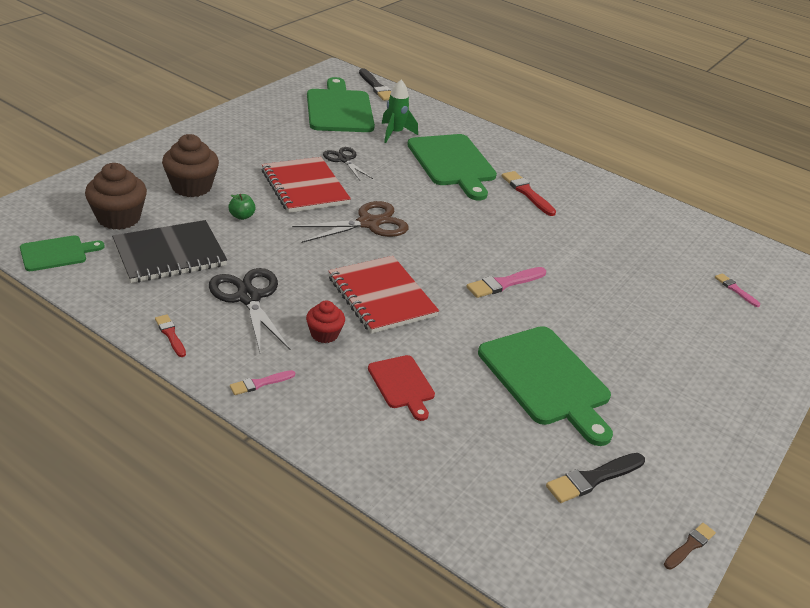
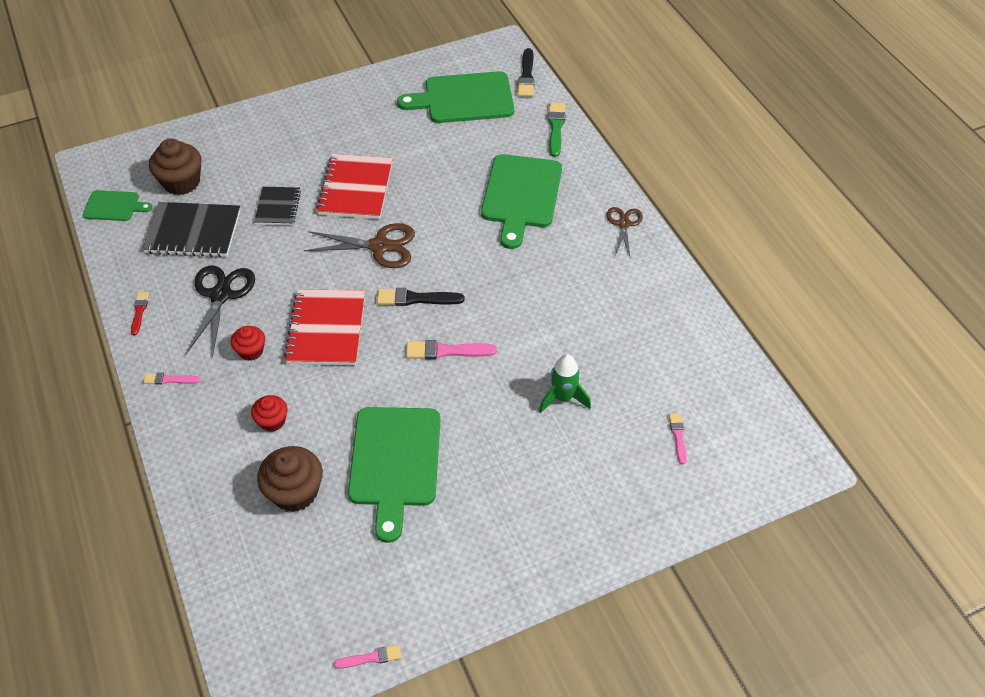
camera: 35 degrees right, 15 degrees up
(191, 187) = (261, 163): brown cupcake -> brown cupcake (295, 492)
(242, 216) = (278, 207): green apple -> black notebook
(339, 109) = (464, 98): green cutting board -> green cutting board turned 120 degrees counterclockwise
(344, 160) = (417, 164): black scissors -> none
(395, 133) = (494, 142): green rocket -> green rocket (563, 398)
(402, 384) = (272, 421): red cutting board -> red cupcake
(434, 115) = (556, 127): none -> green brush
(527, 192) = (565, 252): red brush -> none
(550, 165) = (624, 224): none -> brown scissors
(593, 478) = (348, 567): black brush -> black brush (416, 298)
(690, 546) = (371, 658): brown brush -> pink brush

